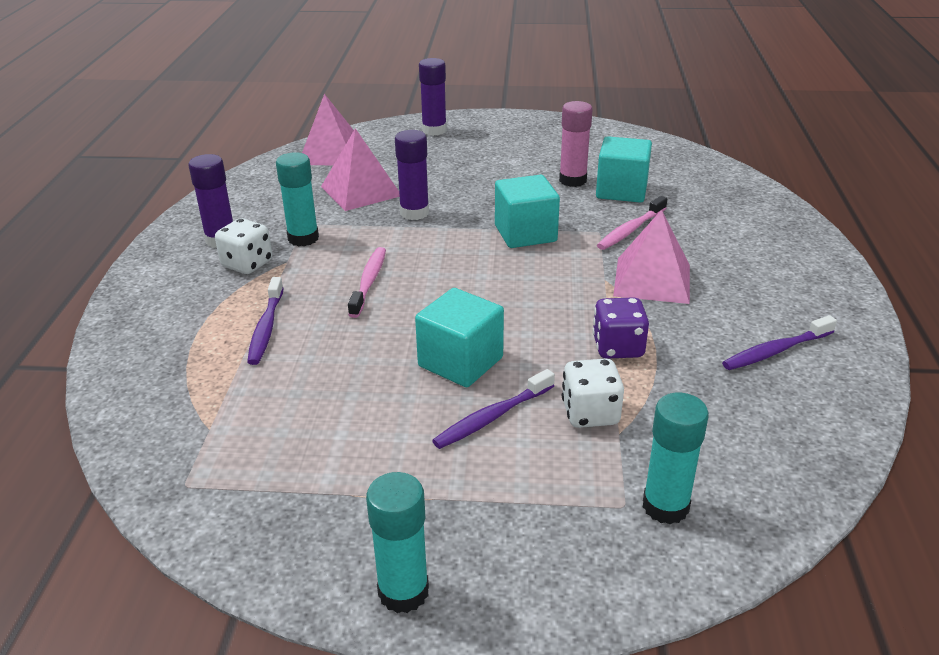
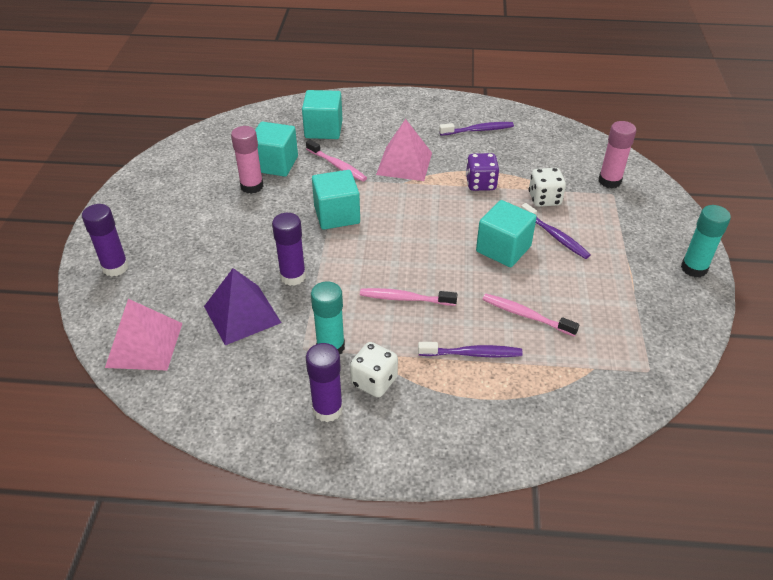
camera: 90 degrees left, 10 degrees up
(321, 374) = (526, 315): none -> pink toothbrush
(360, 191) = (242, 314): pink pyramid -> purple pyramid
(665, 506) = (609, 181): turquoise glue stick -> pink glue stick
(713, 217) = (323, 129): none -> turquoise cube
(776, 351) = (478, 130): purple toothbrush -> purple toothbrush turned 75 degrees counterclockwise

